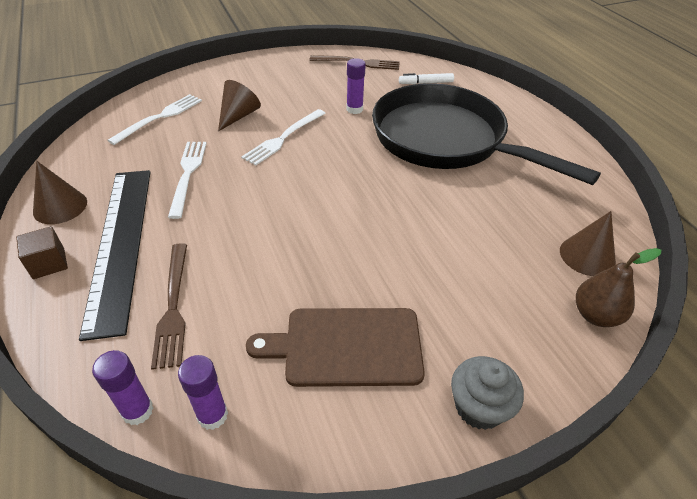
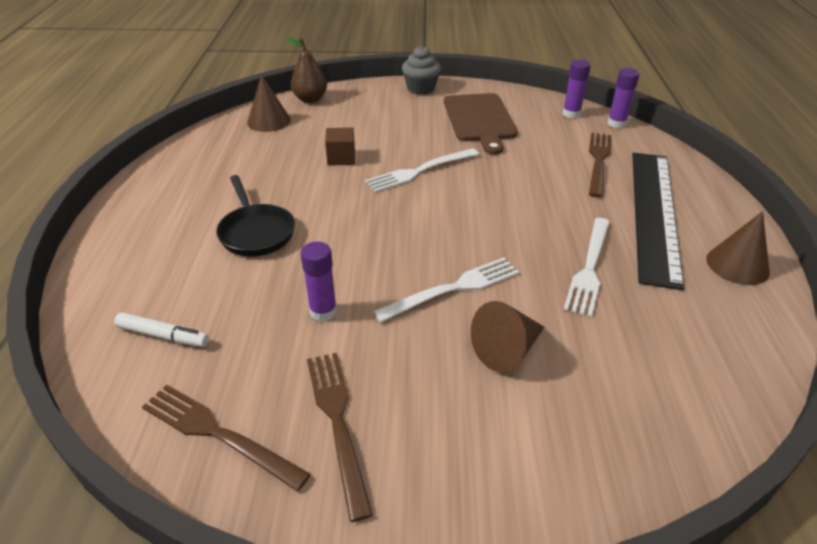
camera: 155 degrees left, 5 degrees down
(49, 263) = (718, 212): brown cube -> brown cube (341, 158)
(160, 117) = (640, 384): white fork -> white fork (419, 171)
(310, 75) = (338, 422): none -> brown fork
(346, 346) = (479, 120): brown cutting board -> brown cutting board turned 60 degrees clockwise
(445, 140) = (256, 232): black pan -> black pan, size x0.44

